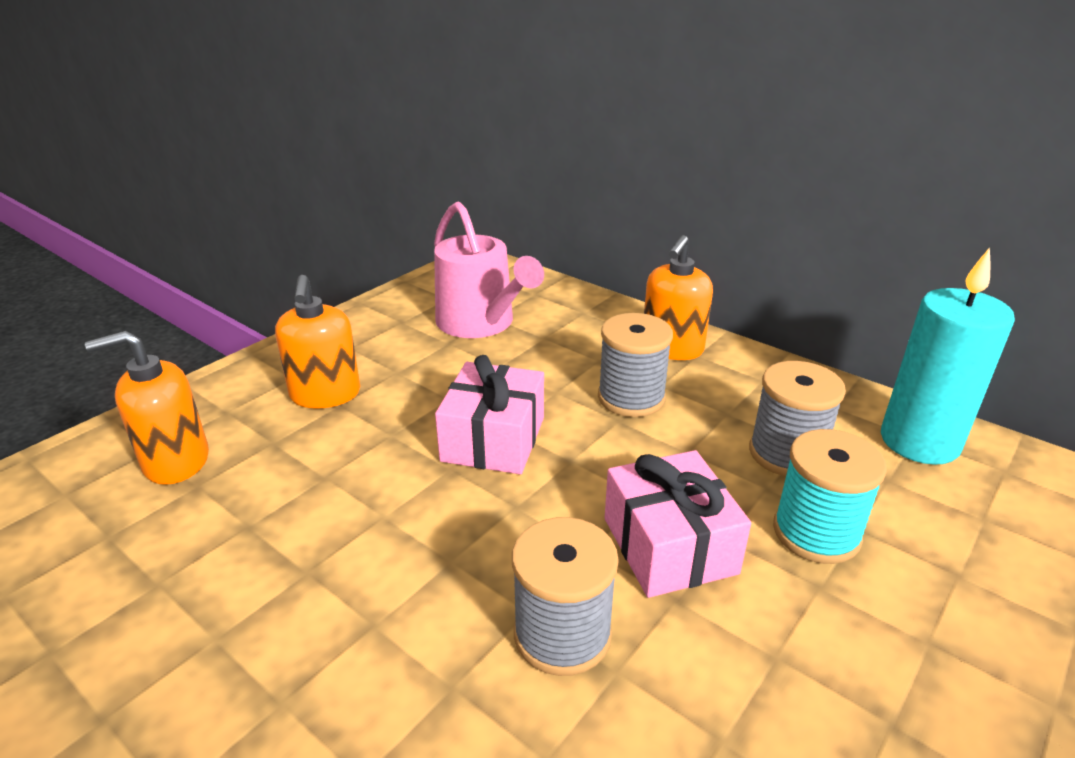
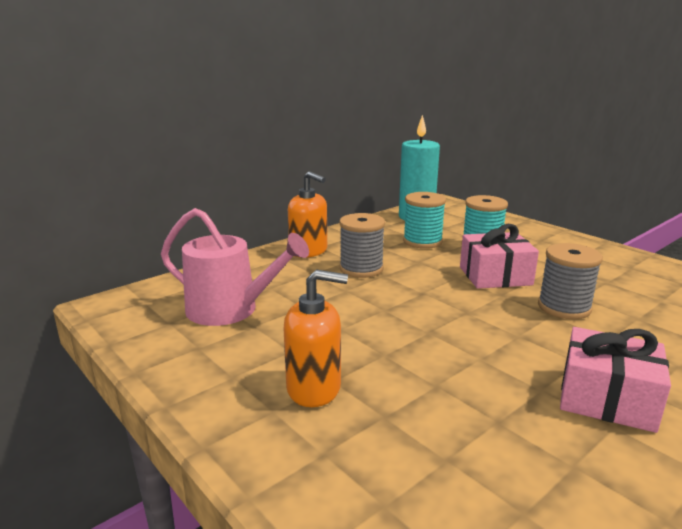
camera: 80 degrees left, 10 degrees down
(176, 461) = (408, 480): orange soap dispenser -> none
(480, 323) = (230, 310): pink watering can -> pink watering can turned 45 degrees clockwise
(493, 439) = (397, 314): pink gift -> pink gift (607, 398)
(786, 453) = (422, 241): grey spool -> turquoise spool

